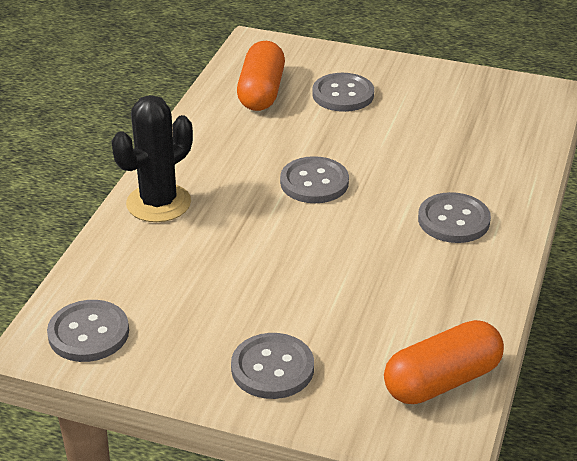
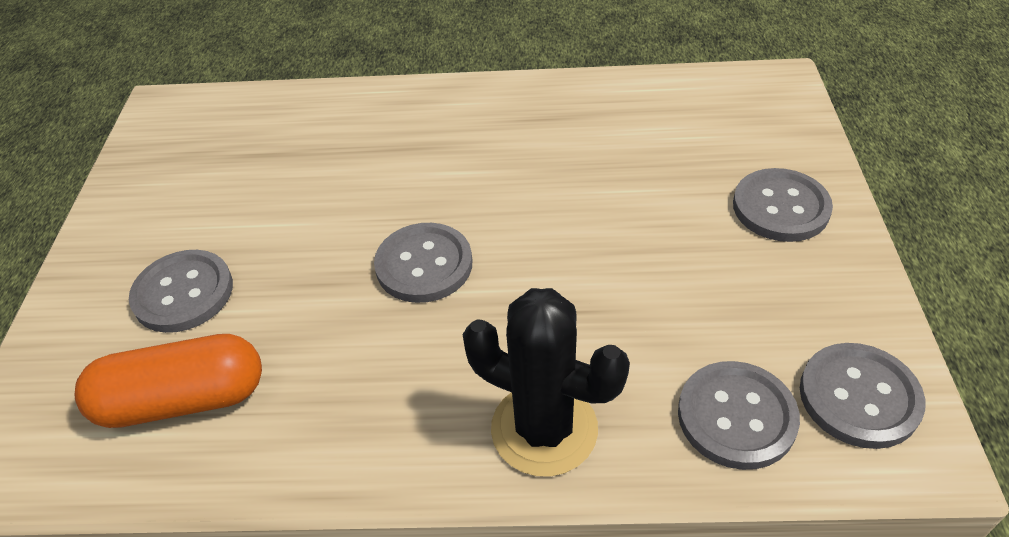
camera: 105 degrees left, 10 degrees up
(442, 381) = (708, 96): orange capsule -> none
(453, 220) = (456, 133): grey button -> grey button (736, 416)

